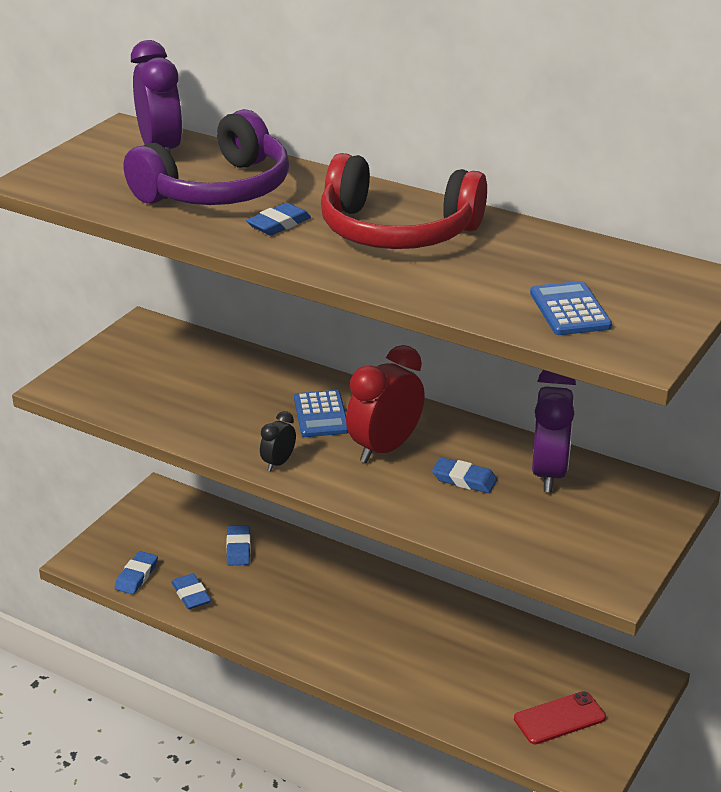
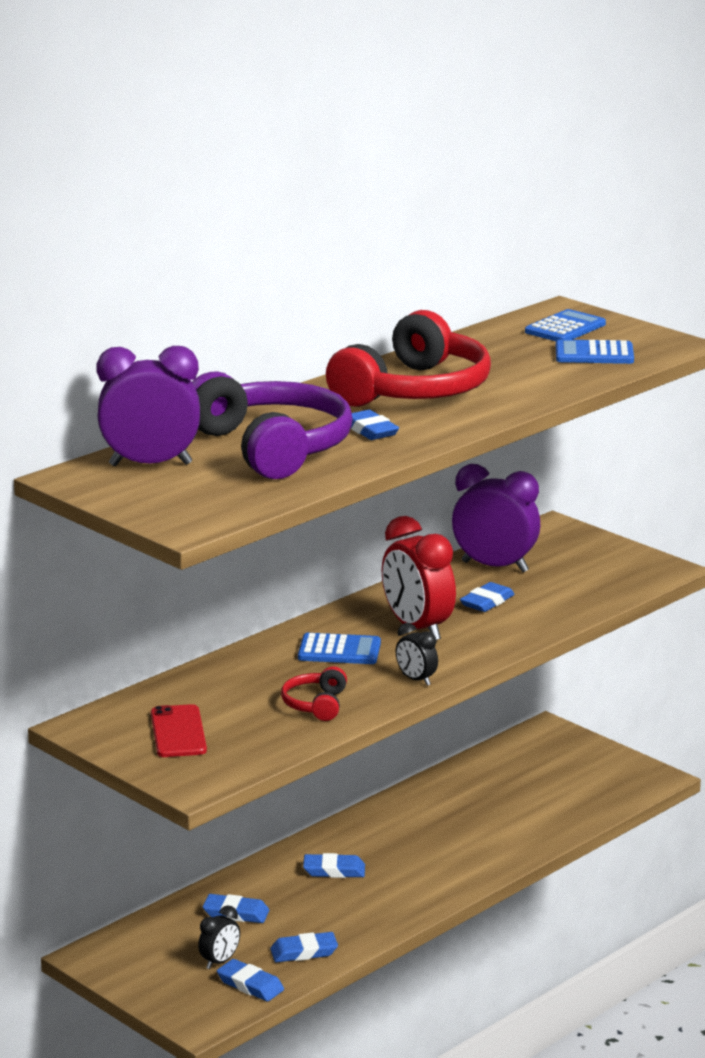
camera: 75 degrees left, 10 degrees down
(166, 554) = (220, 962): none -> black clock
(212, 419) = (316, 704): none -> red headphones
(322, 588) = (334, 870): none -> blue eraser
(559, 718) = (581, 778): red phone -> red phone (178, 732)
(642, 286) = (565, 328): none -> blue calculator

